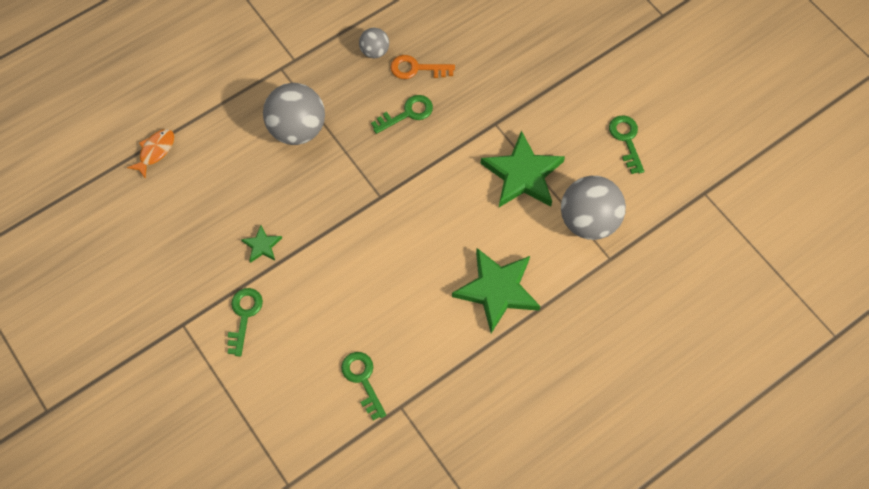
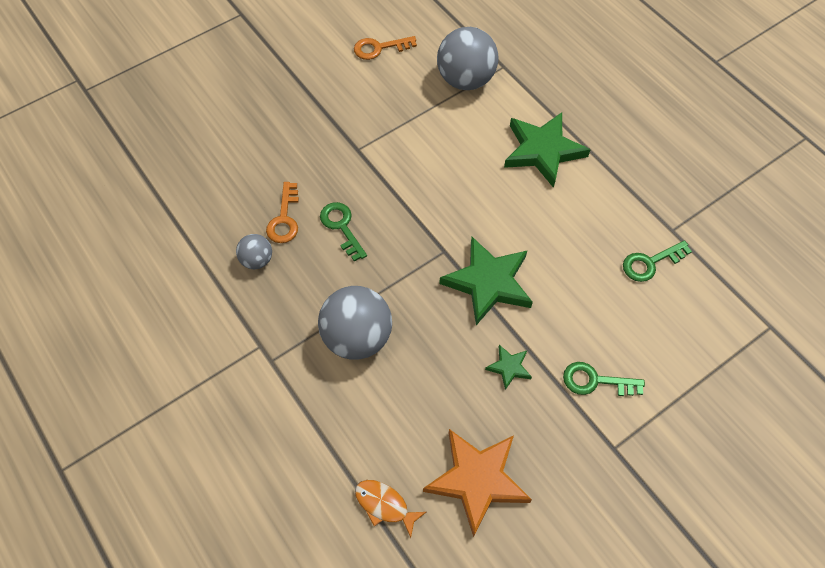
camera: 90 degrees left, 5 degrees down
(167, 217) = (477, 480): none -> orange star
(522, 175) = (417, 128): green star -> green star (488, 282)
(626, 139) = (379, 48): green key -> orange key

